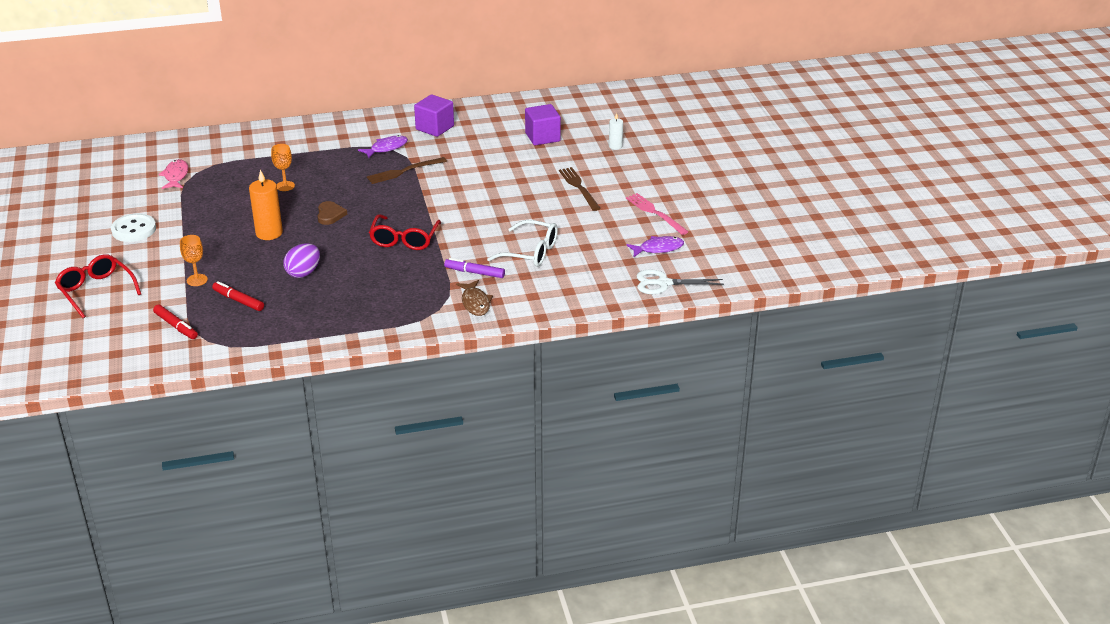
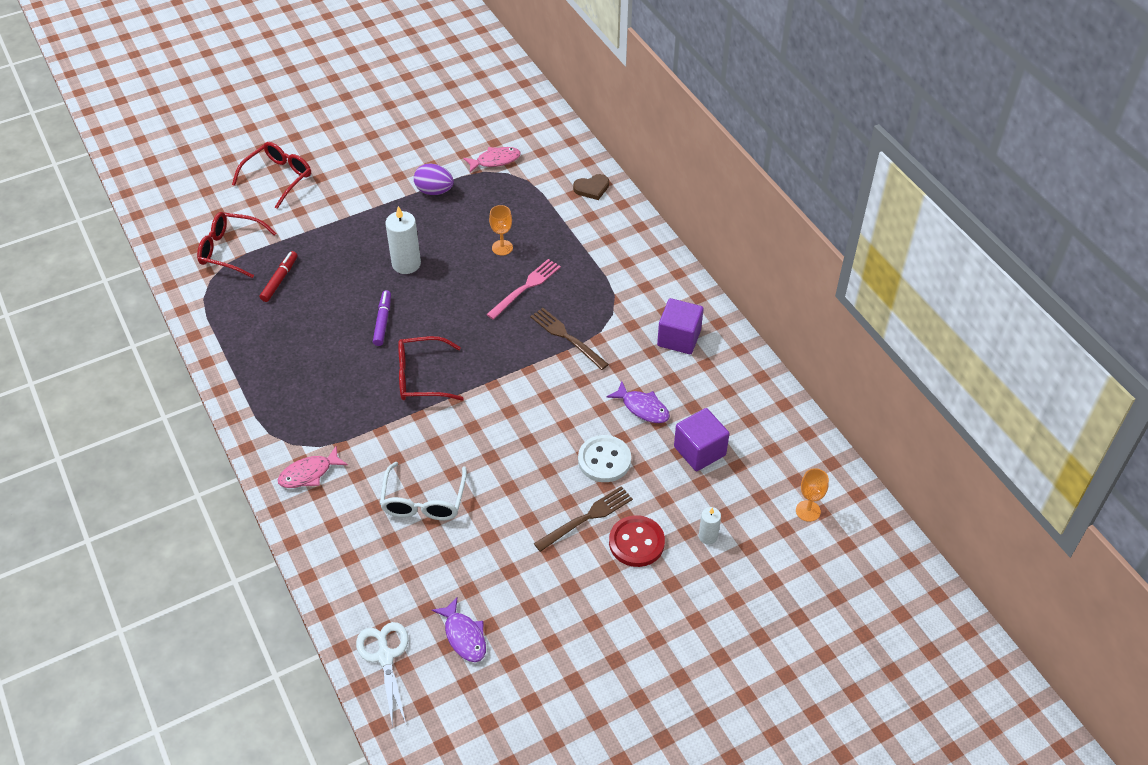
camera: 75 degrees right, 15 degrees up
(134, 229) = (387, 166): white button -> white button (604, 460)
(176, 326) = (230, 250): red marker -> red glasses
(197, 280) = (309, 239): orange goblet -> orange goblet (808, 511)
(269, 233) = (406, 264): orange candle -> white candle
(303, 273) = (338, 313): purple egg -> purple egg (434, 191)
(330, 215) = (455, 301): brown heart -> brown heart (592, 188)
(386, 148) = (613, 307): purple fish -> purple fish (642, 408)
(474, 272) = (369, 458): purple marker -> purple marker (383, 321)
(475, 303) = (309, 473): brown fish -> pink fish
(608, 172) = (636, 542): none -> red button
(655, 213) = (549, 616): pink fork -> pink fork (526, 287)

